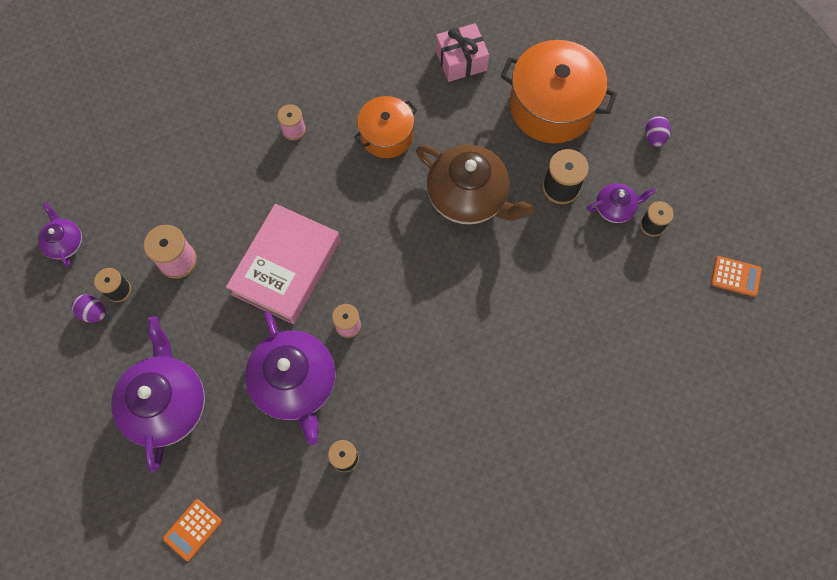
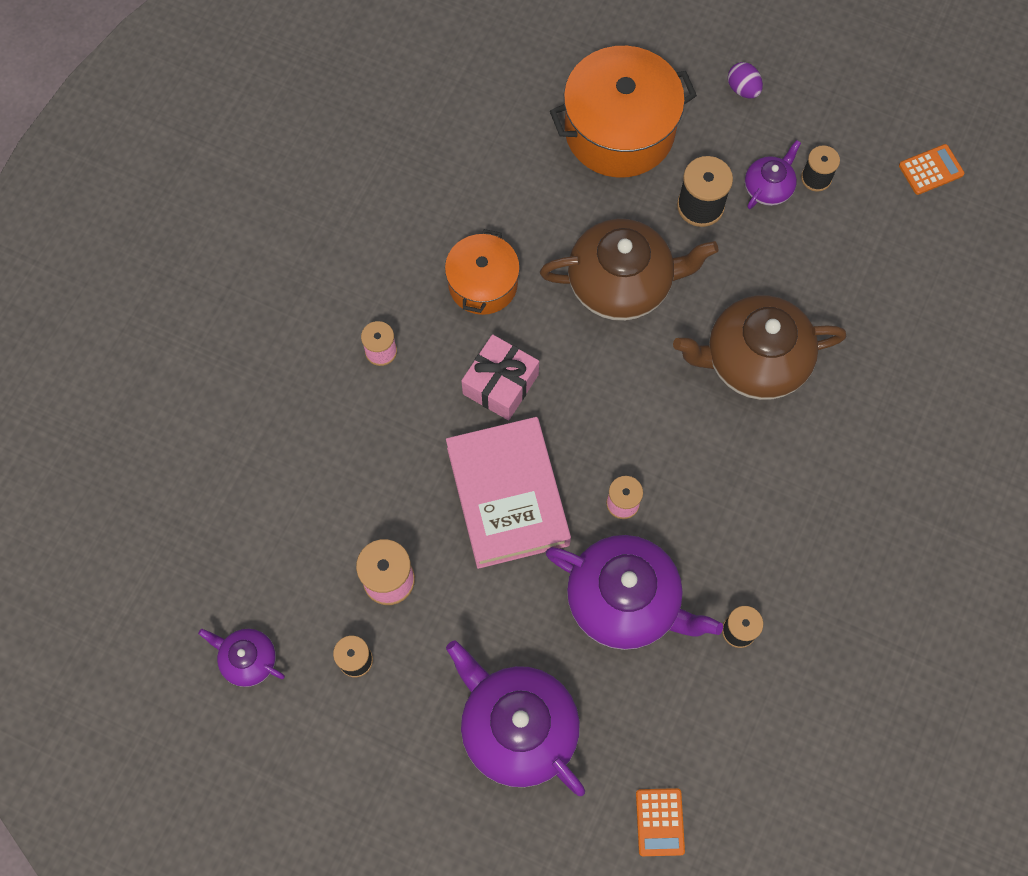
camera: 40 degrees left, 0 degrees up
(94, 312) = (352, 703): purple egg -> none
(461, 60) = (486, 149): pink gift -> pink gift (500, 384)
(507, 305) = (754, 360): none -> brown teapot

